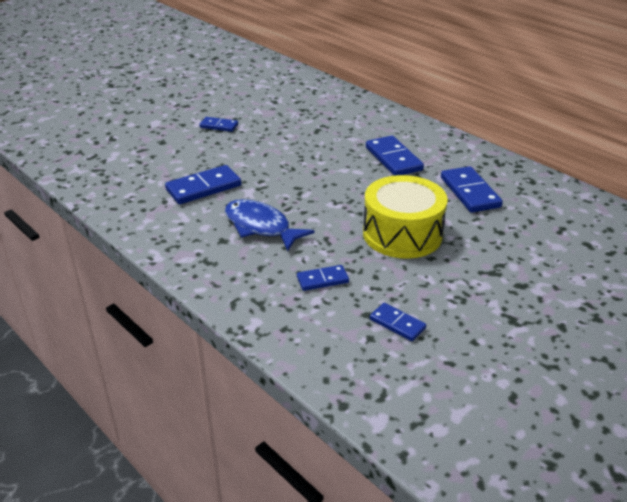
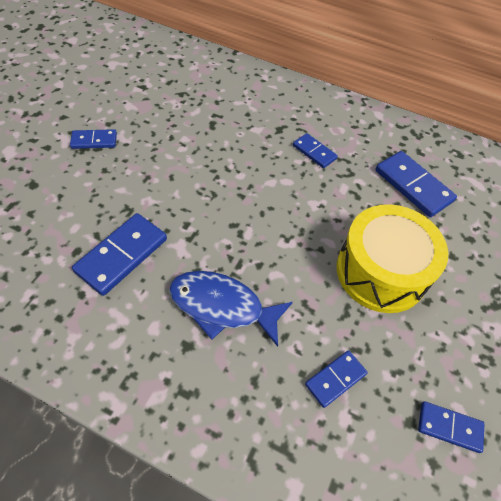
camera: 25 degrees left, 20 degrees up
(393, 159) = (314, 152): blue domino -> blue domino, size x0.59

